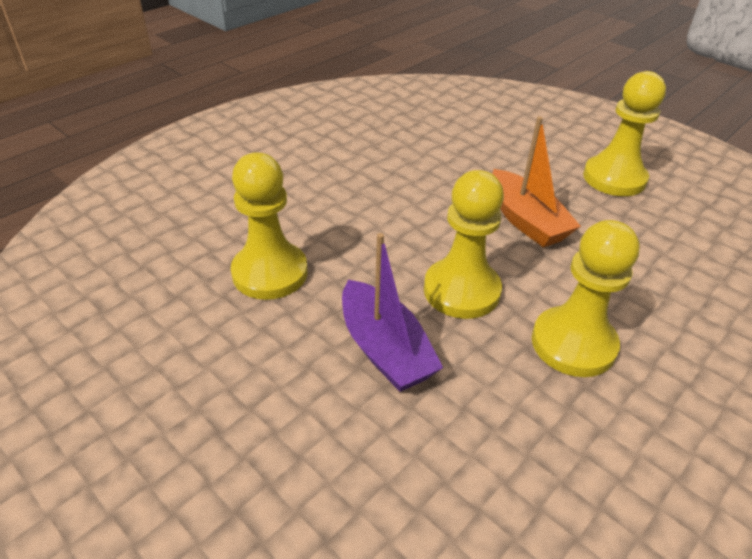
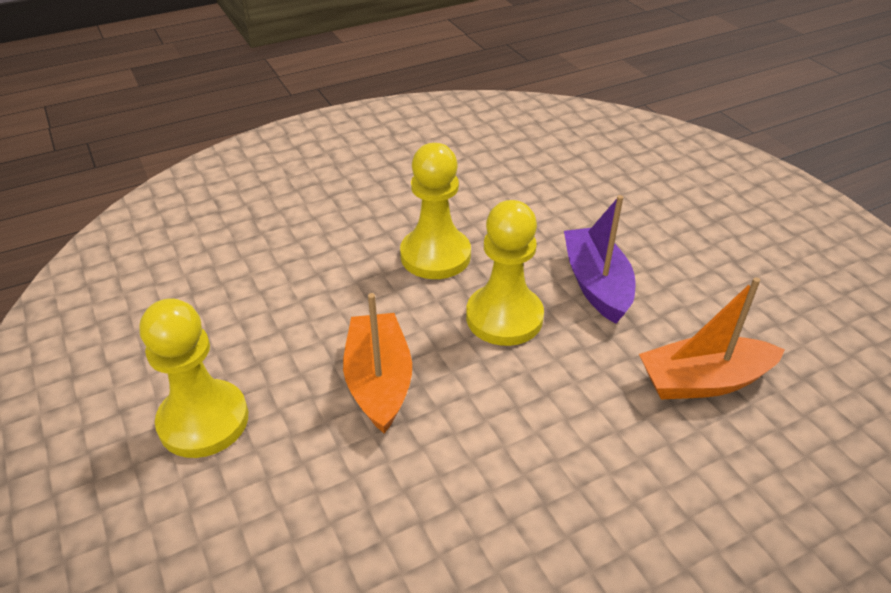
camera: 160 degrees left, 0 degrees up
(270, 273) = (703, 381): yellow pawn -> orange boat

